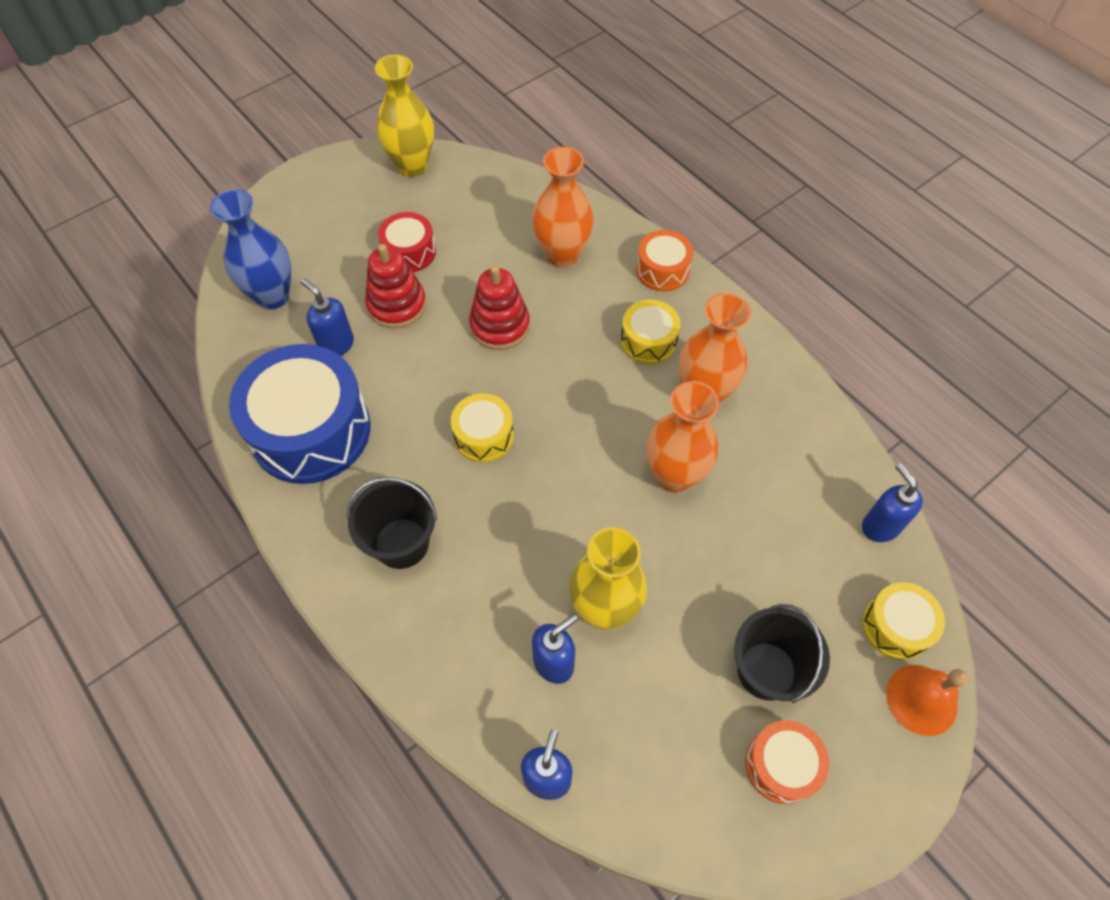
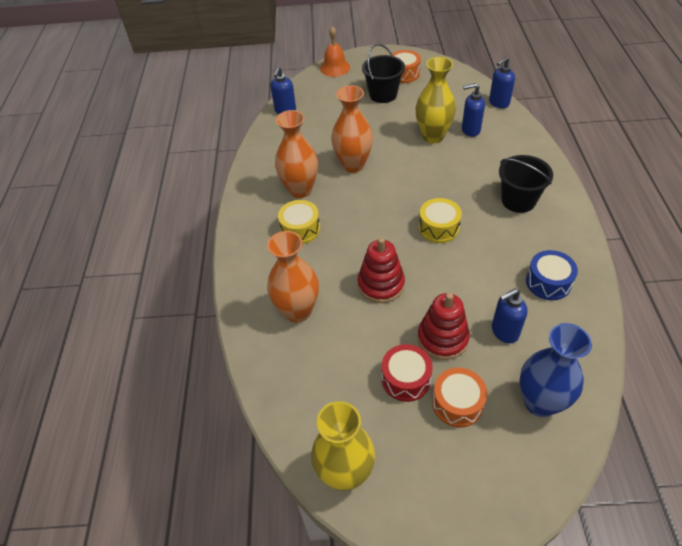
camera: 140 degrees left, 10 degrees down
(310, 430) = (548, 282): blue drum -> blue drum, size x0.50
(336, 345) = (504, 332): blue soap dispenser -> blue soap dispenser turned 75 degrees clockwise
(662, 270) = (247, 264): orange drum -> orange drum (457, 403)
(896, 626) = (319, 85): yellow drum -> none

